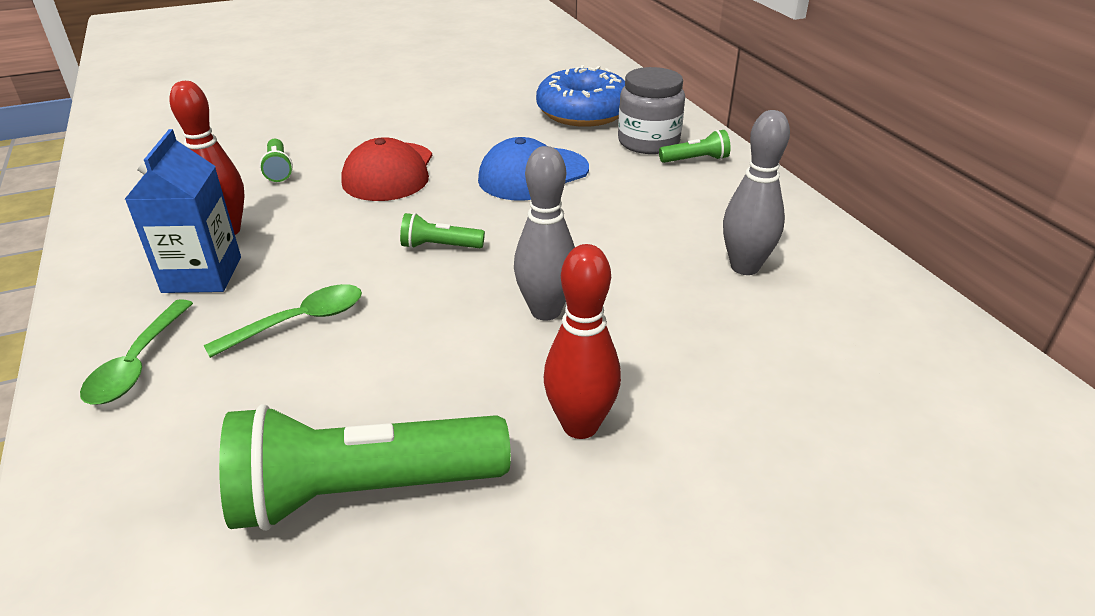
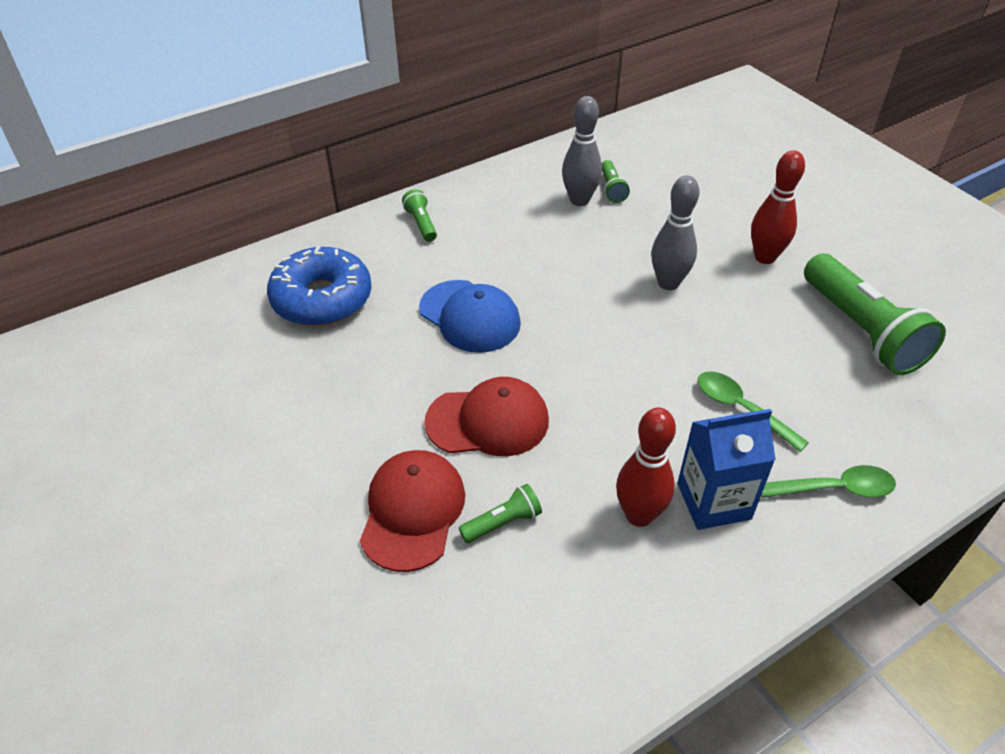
camera: 100 degrees left, 10 degrees up
(320, 137) = (412, 511): none -> red cap
(439, 246) = (609, 353): green flashlight -> green flashlight (612, 189)
(648, 142) = (389, 251): grey jar -> none

